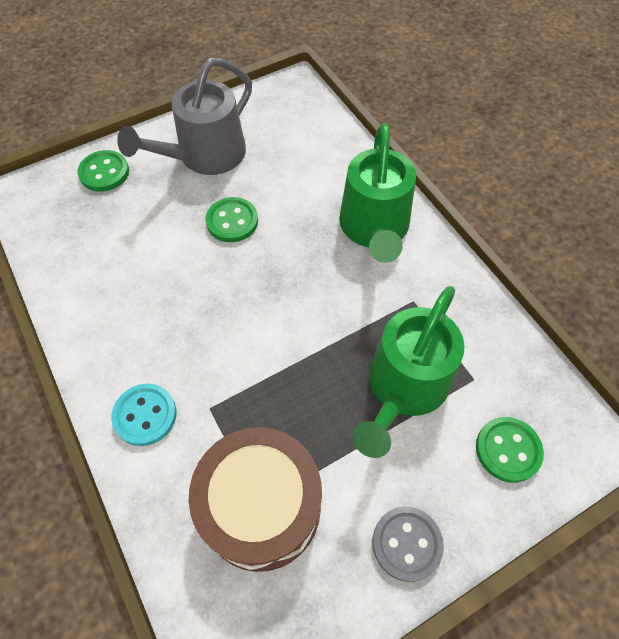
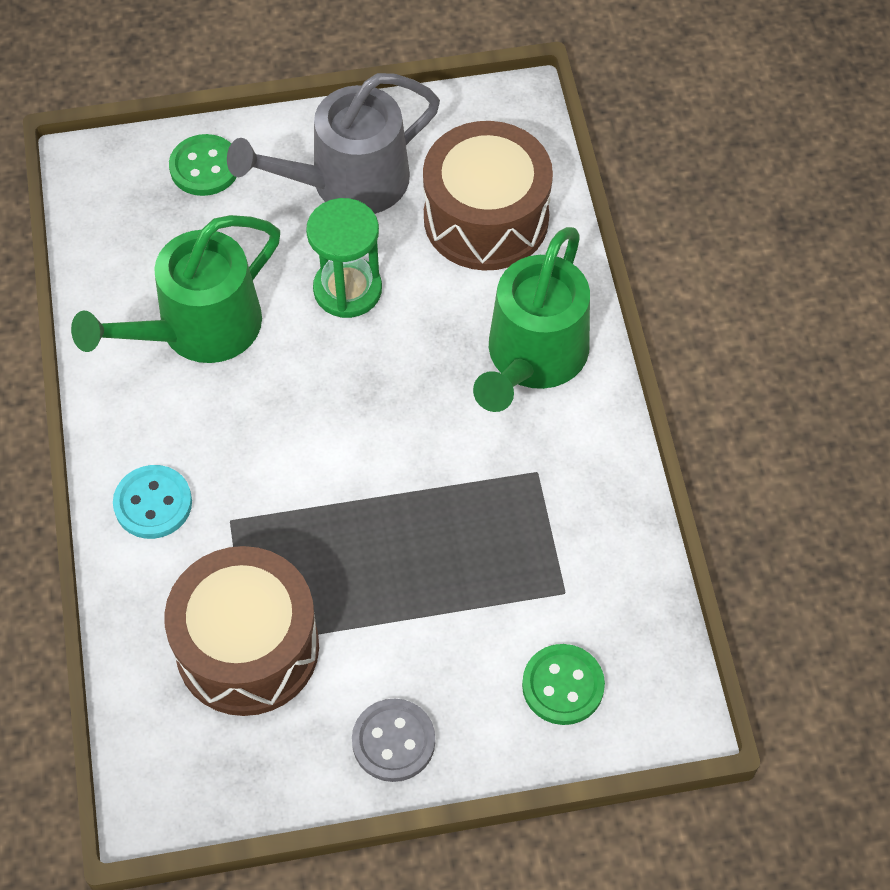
camera: 20 degrees right, 0 degrees up
(232, 221) = (347, 289): green button -> green hourglass
(304, 153) = (486, 218): none -> brown drum
(404, 387) = (473, 573): green watering can -> green watering can (198, 329)

